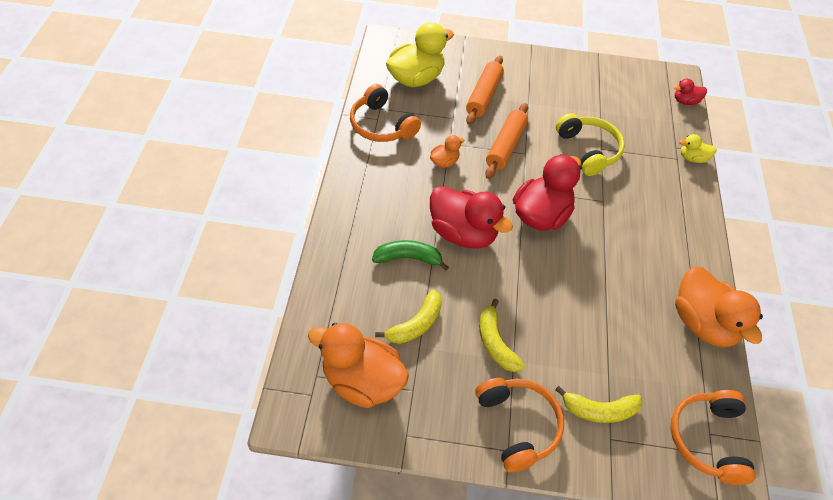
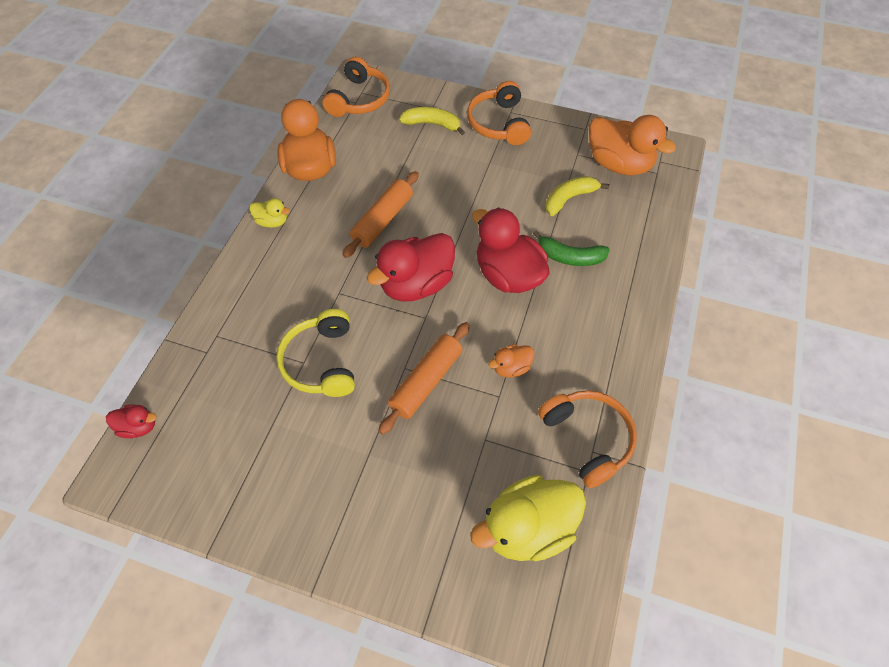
camera: 165 degrees left, 5 degrees up
(484, 96) = (430, 476): orange rolling pin -> orange rolling pin (382, 220)
(495, 343) = (501, 176): yellow banana -> none
(692, 158) = (197, 333): yellow duck -> yellow duck (272, 222)

